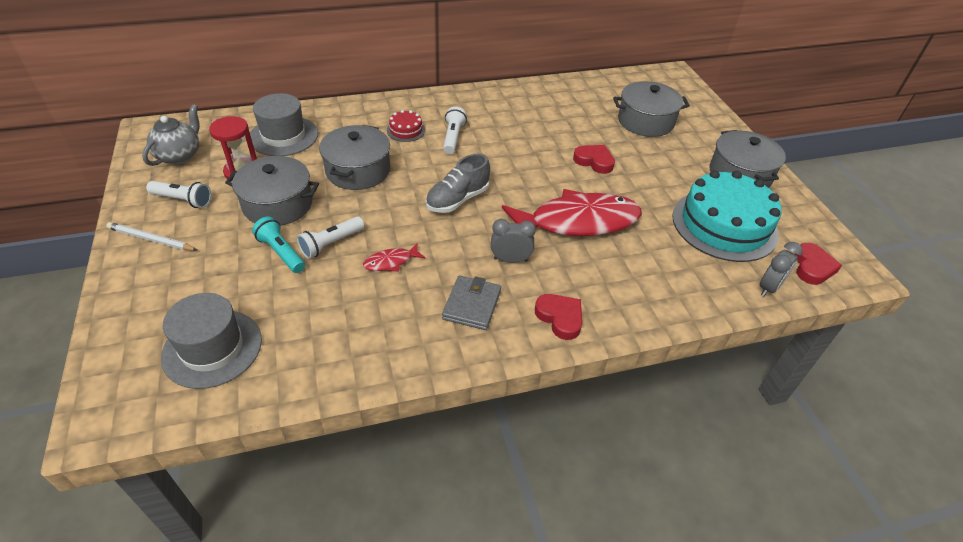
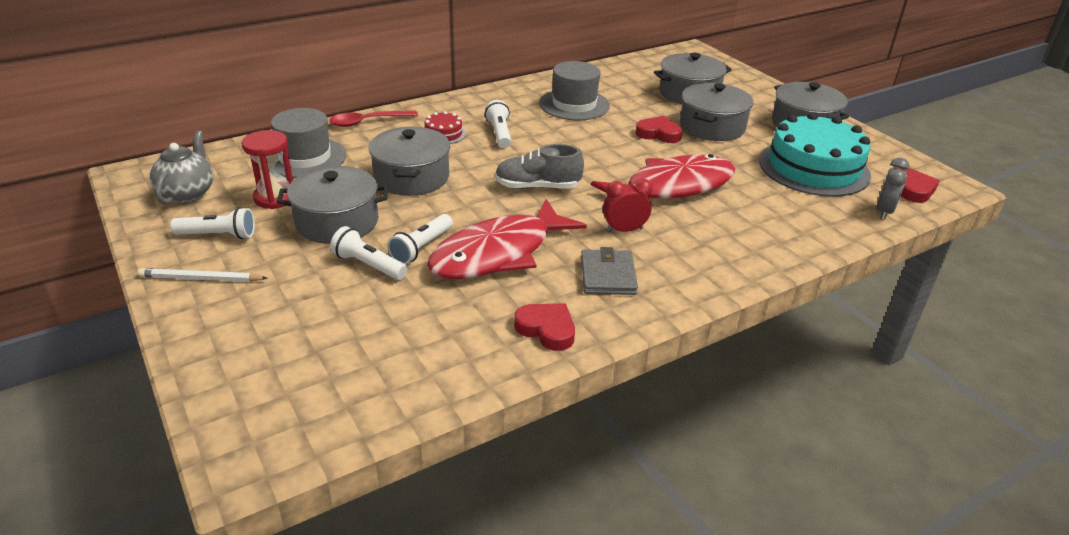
camera: 15 degrees left, 10 degrees down
(212, 348) = (341, 367): grey hat -> grey hat (574, 104)
(281, 252) = (368, 265): turquoise flashlight -> white flashlight
(350, 108) = (367, 122): none -> red spoon
(391, 262) = (498, 253): red fish -> red fish, size x2.44
(457, 199) = (537, 187): grey shoe -> grey shoe turned 60 degrees clockwise
(510, 260) = (624, 230): grey clock -> red clock
(560, 318) = (704, 271): red heart -> red heart (546, 329)
(648, 162) = (712, 127): none -> grey pot

